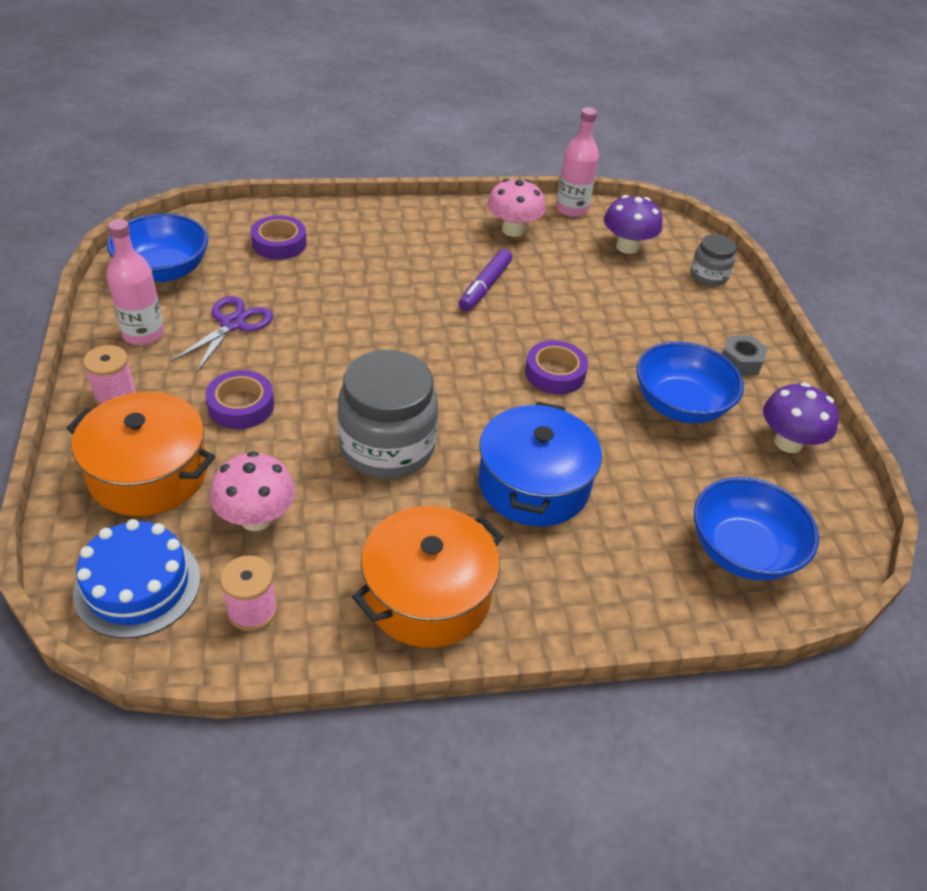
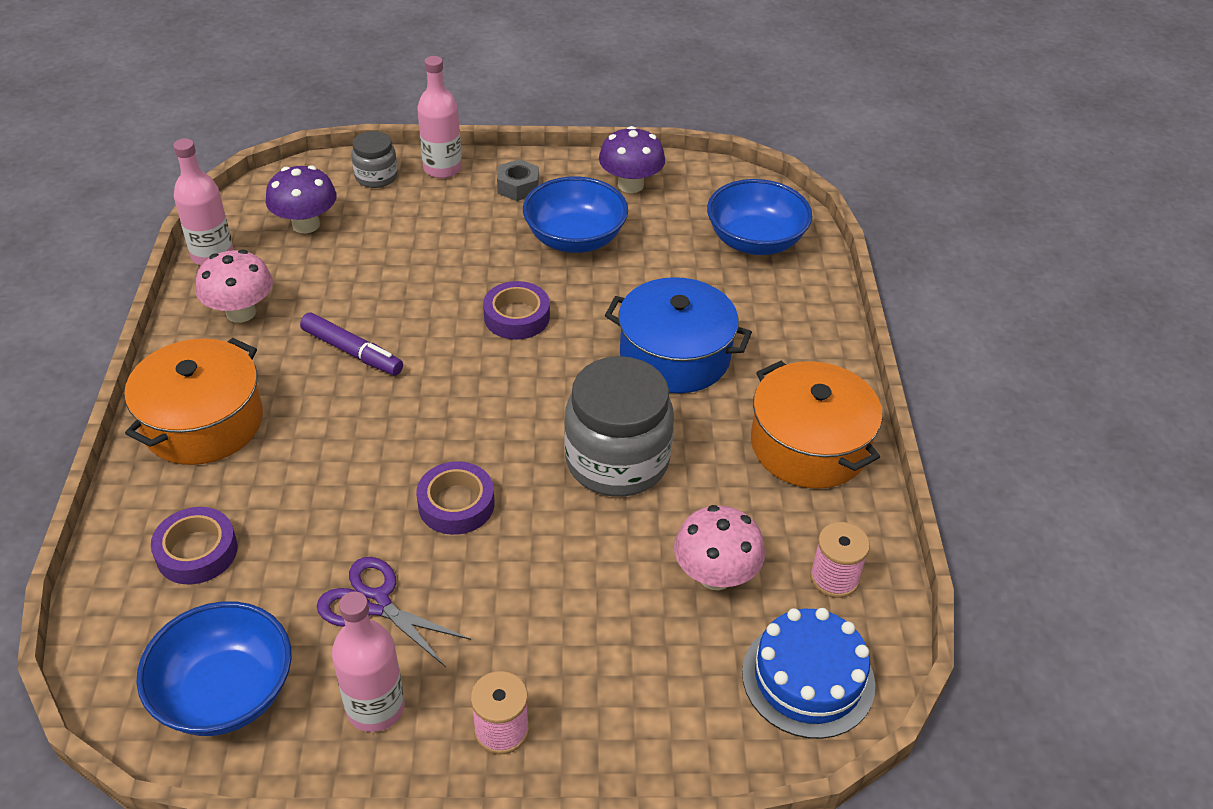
camera: 80 degrees left, 0 degrees up
(148, 473) = (645, 681): orange pot -> orange pot (203, 422)
(241, 406) = (536, 592): purple tape -> purple tape (456, 504)
(742, 312) = (442, 168): none -> pink bottle

